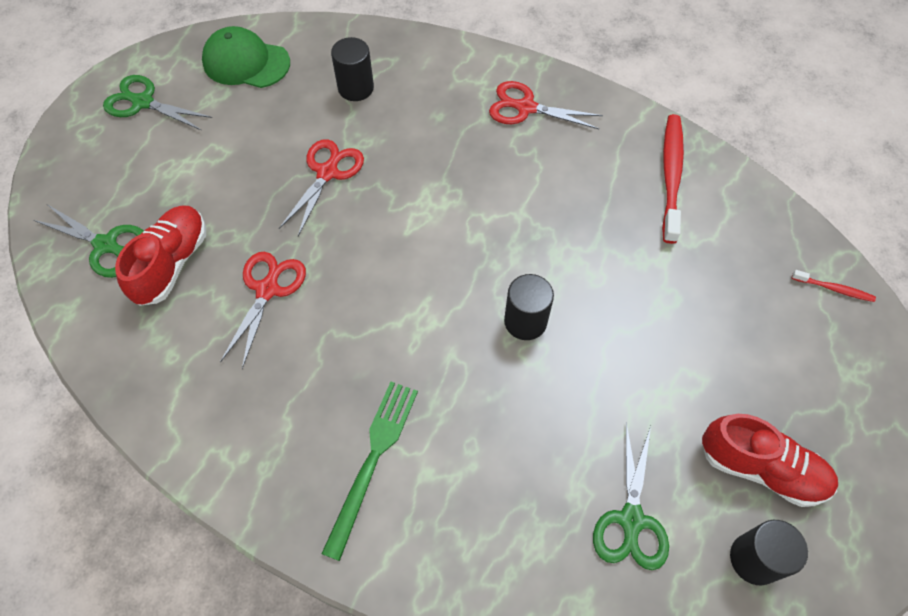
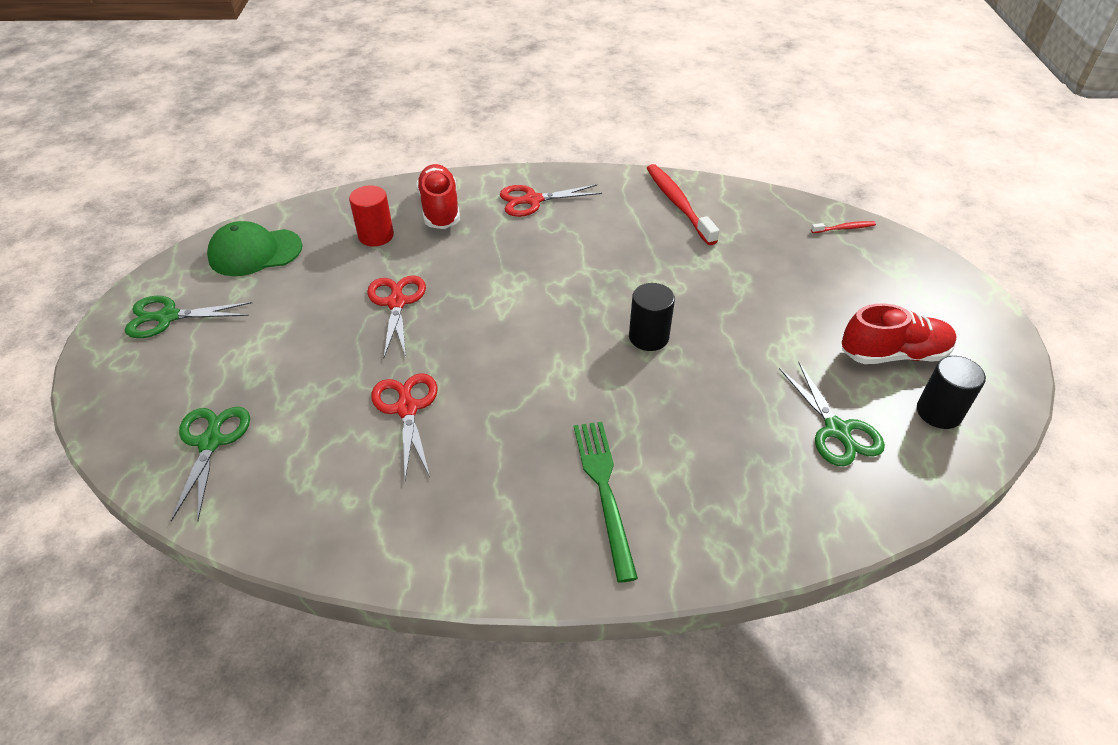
camera: 30 degrees left, 15 degrees down
(106, 245) = (211, 442): green scissors -> green scissors turned 90 degrees counterclockwise
(172, 263) = (294, 428): red shoe -> red shoe (440, 209)
(356, 88) = (376, 236): black cylinder -> red cylinder

